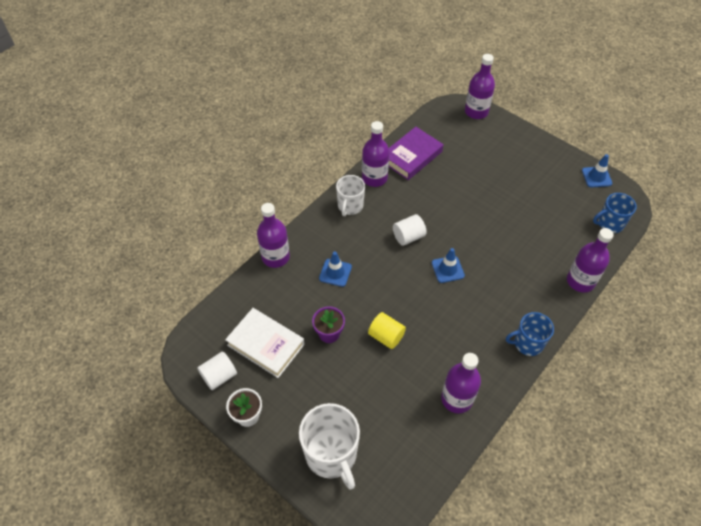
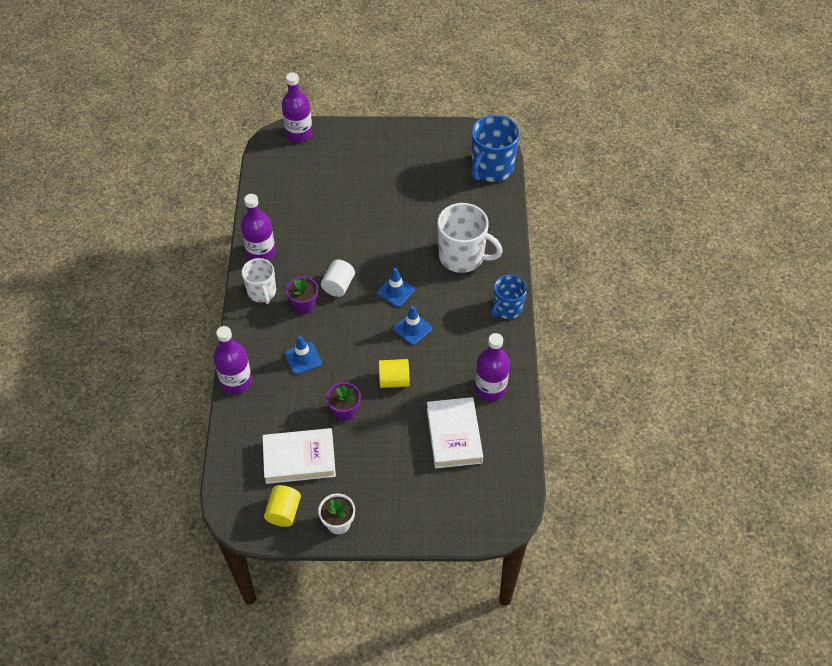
camera: 40 degrees left, 0 degrees up
(219, 376) = (283, 512): white cylinder -> yellow cylinder
(331, 455) = (433, 500): white mug -> white mug (462, 256)
(371, 235) = (304, 305): none -> purple flower pot
(394, 415) = (454, 435): none -> white book
(411, 156) = (277, 211): purple book -> none
(580, 281) = (507, 231): purple bottle -> none
(596, 177) = (450, 133): blue traffic cone -> blue traffic cone (412, 329)
(609, 223) = (491, 168): blue mug -> blue mug, size x1.59

